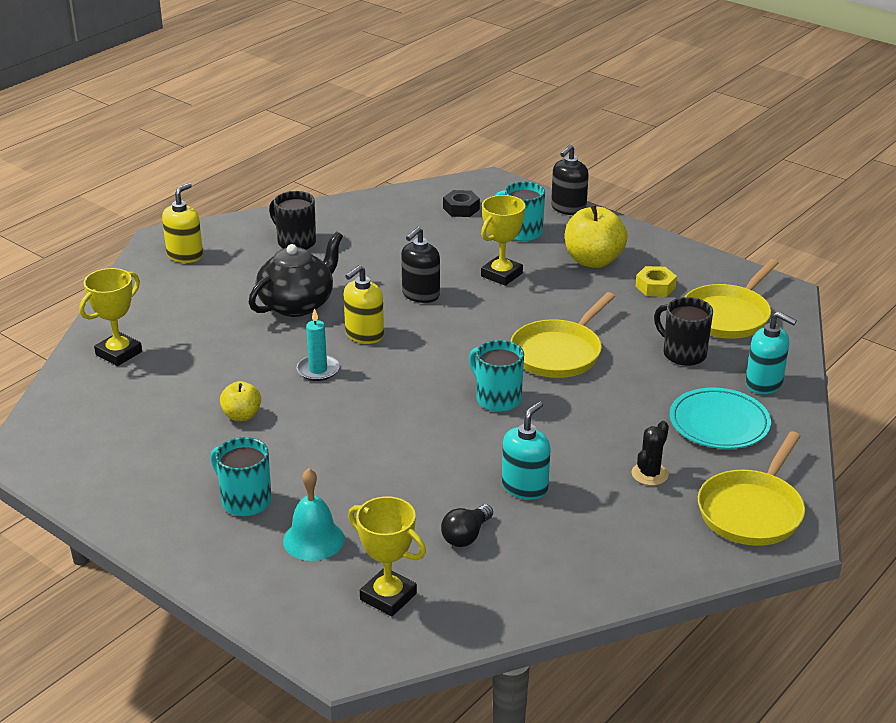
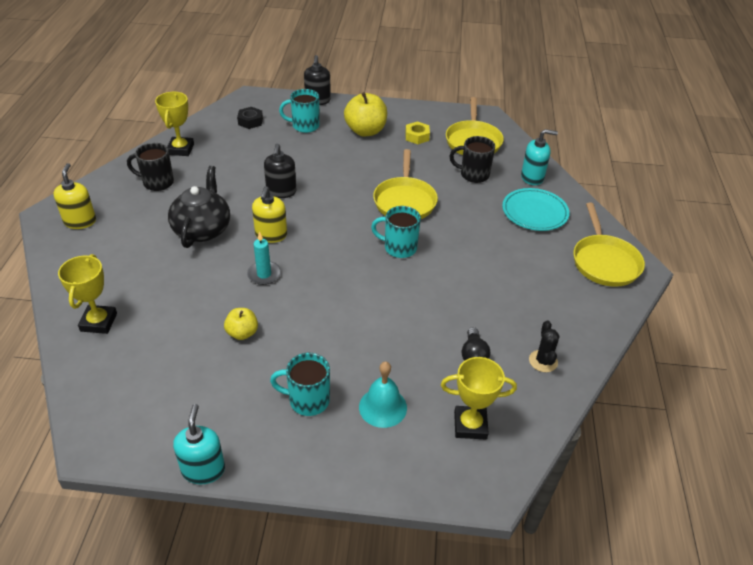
camera: 35 degrees left, 10 degrees up
(501, 275) = (319, 159): yellow trophy -> yellow trophy (180, 149)
(525, 487) = (474, 303): turquoise soap dispenser -> turquoise soap dispenser (203, 469)
(649, 474) = (532, 262): black cactus -> black cactus (543, 361)

